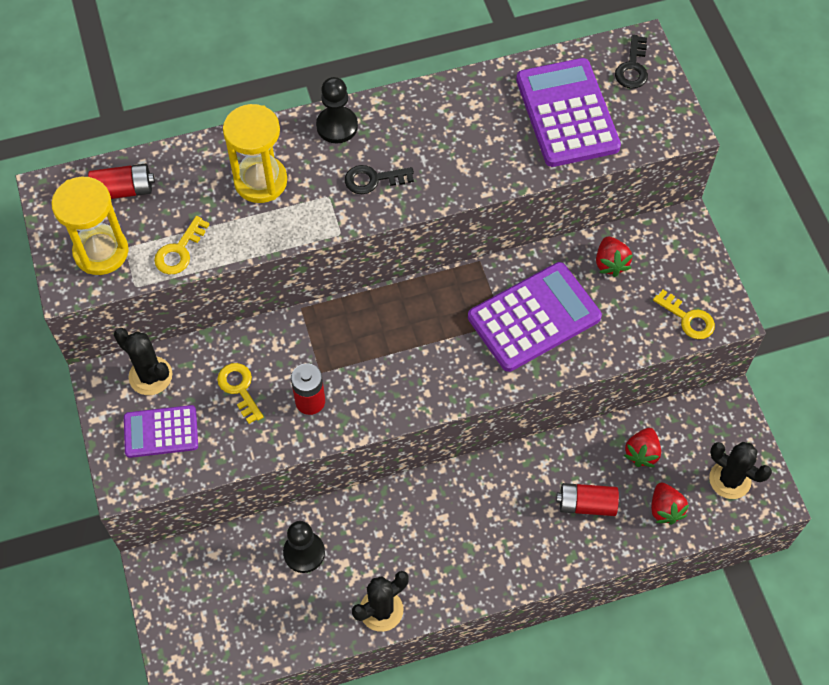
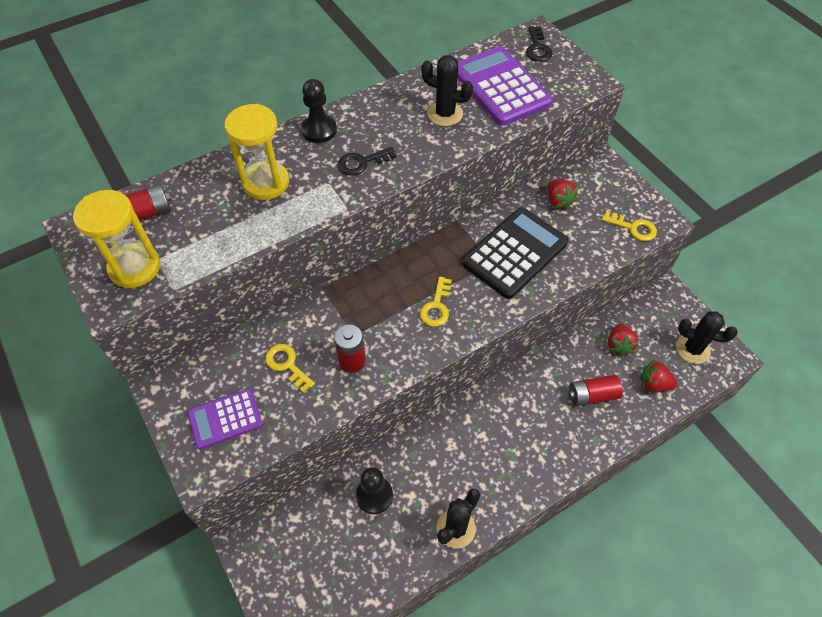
camera: 15 degrees left, 5 degrees down
(150, 376) = (204, 373): black cactus -> black cactus (445, 114)
(179, 251) = (208, 252): yellow key -> yellow key (436, 306)
(534, 317) = (515, 253): purple calculator -> black calculator
(665, 509) = (654, 384): red strawberry -> red strawberry turned 135 degrees clockwise

